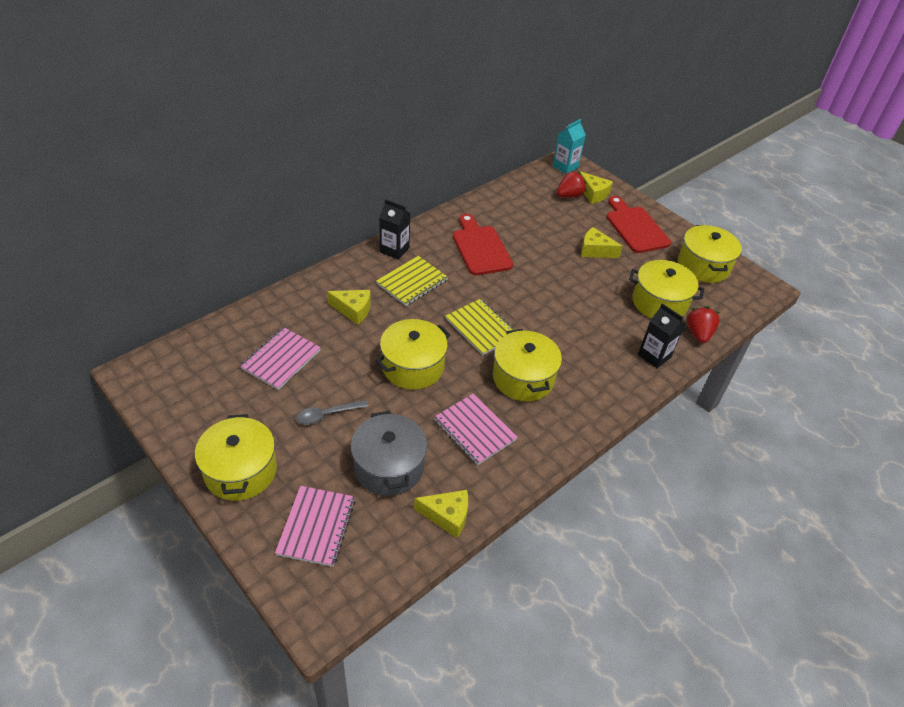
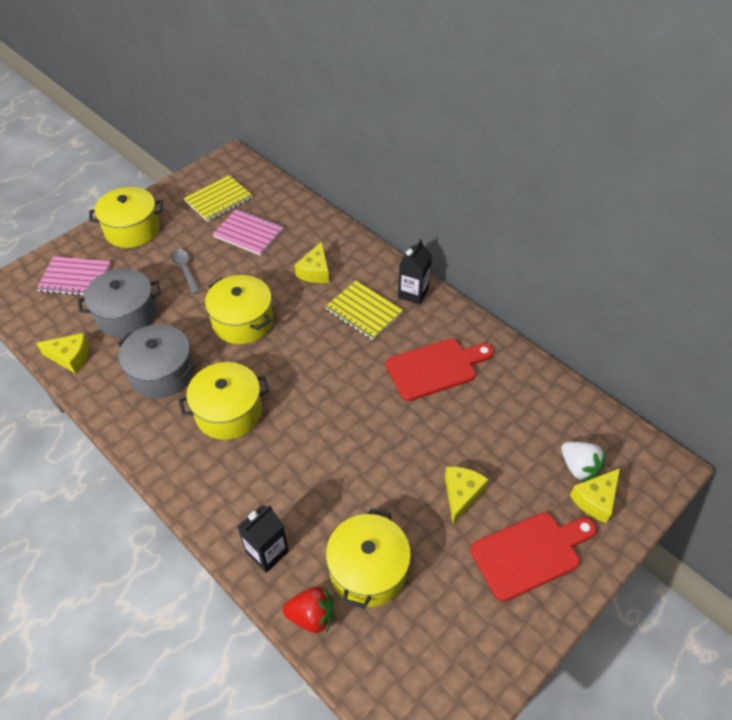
camera: 90 degrees right, 5 degrees up
(447, 516) = (70, 357): yellow cheese -> yellow cheese turned 90 degrees counterclockwise
(474, 430) = (162, 373): pink notebook -> grey pot
(481, 328) = (300, 373): yellow notebook -> yellow notebook (219, 200)
(565, 167) = (651, 464): turquoise carton -> none
(569, 195) = (579, 467): red strawberry -> white strawberry
(703, 266) = (462, 647): yellow pot -> none

